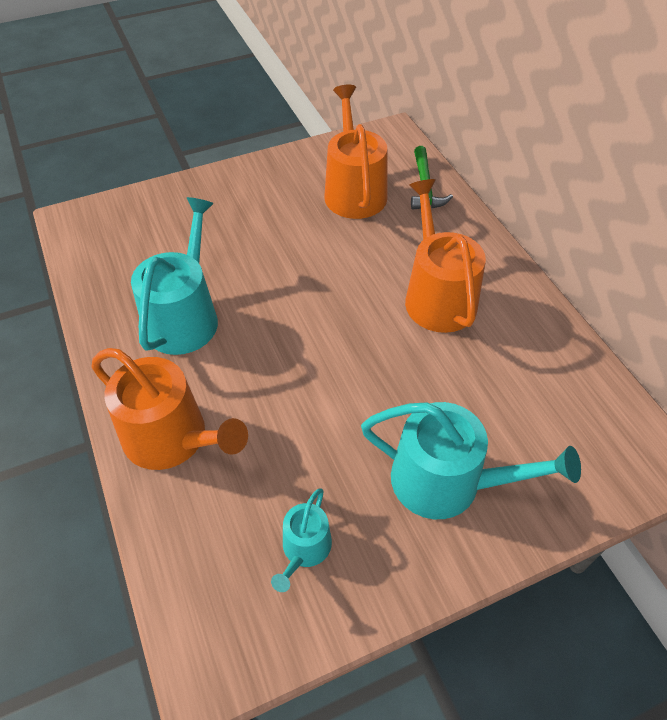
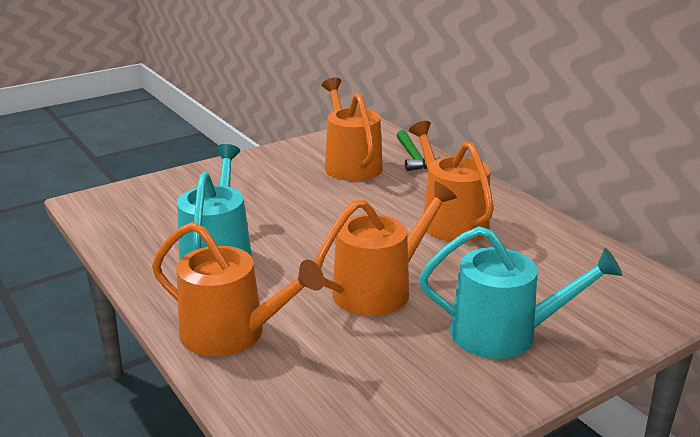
camera: 10 degrees left, 25 degrees down
(304, 549) = (387, 392): turquoise watering can -> none
(335, 394) = (379, 289): none -> orange watering can

